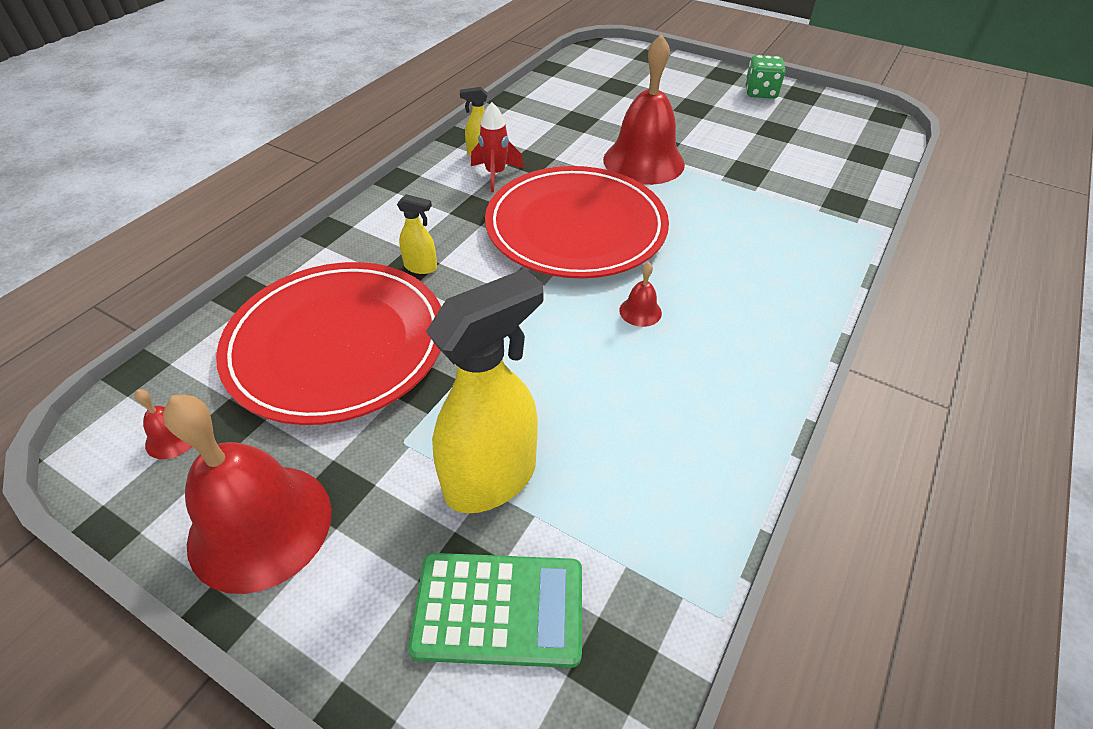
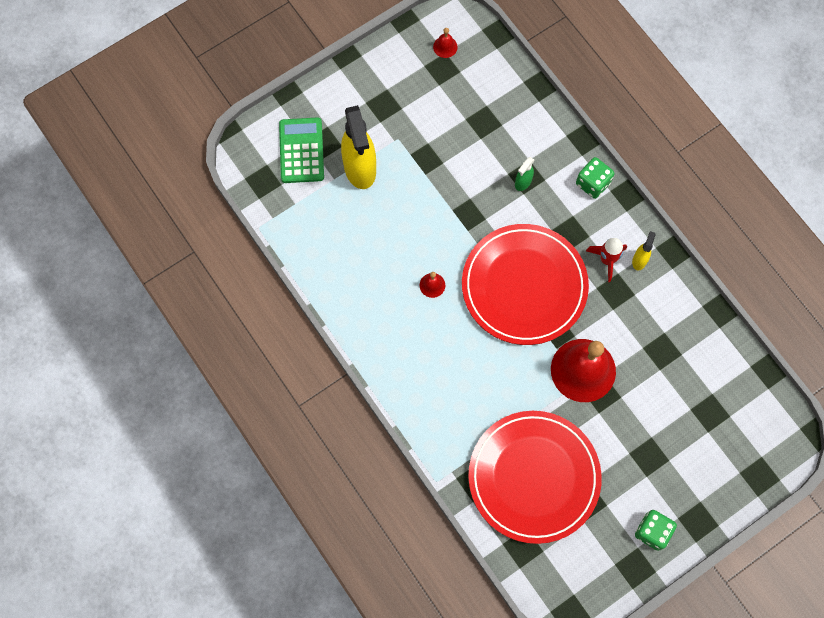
camera: 115 degrees right, 25 degrees up
(260, 525) = (380, 75): red bell -> none
(337, 345) = (475, 125): red plate -> red plate (534, 477)
(393, 207) = (592, 183): none -> green dice
(421, 267) = (523, 182): yellow spray bottle -> green spray bottle
(499, 609) = (301, 151): green calculator -> green calculator turned 150 degrees clockwise

